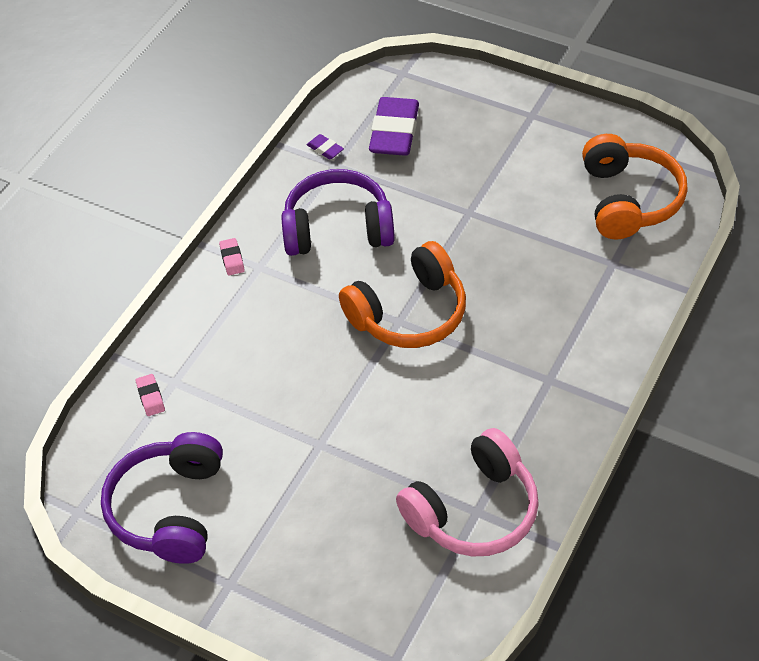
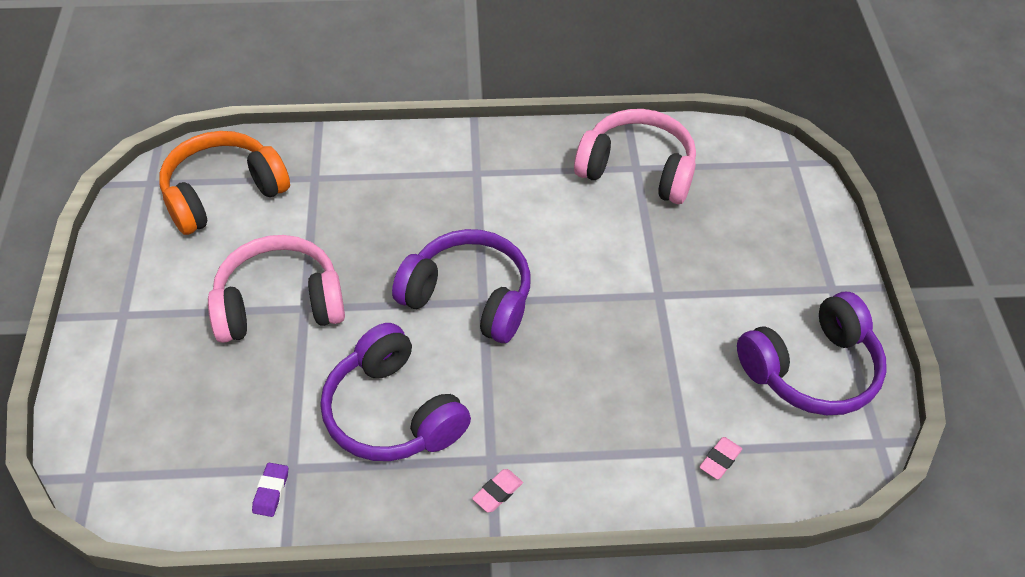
camera: 125 degrees left, 0 degrees up
(394, 132) = (208, 432): purple eraser -> none
(409, 313) = (469, 297): orange headphones -> purple headphones
(482, 199) = (279, 304): none -> pink headphones

